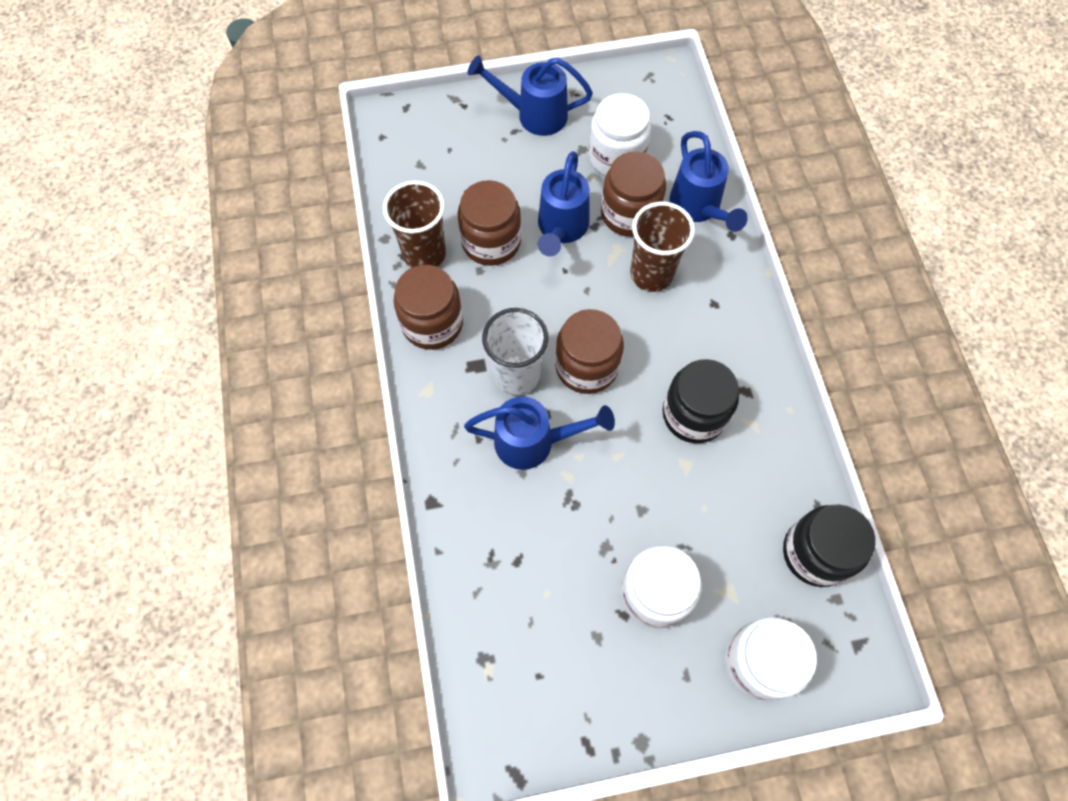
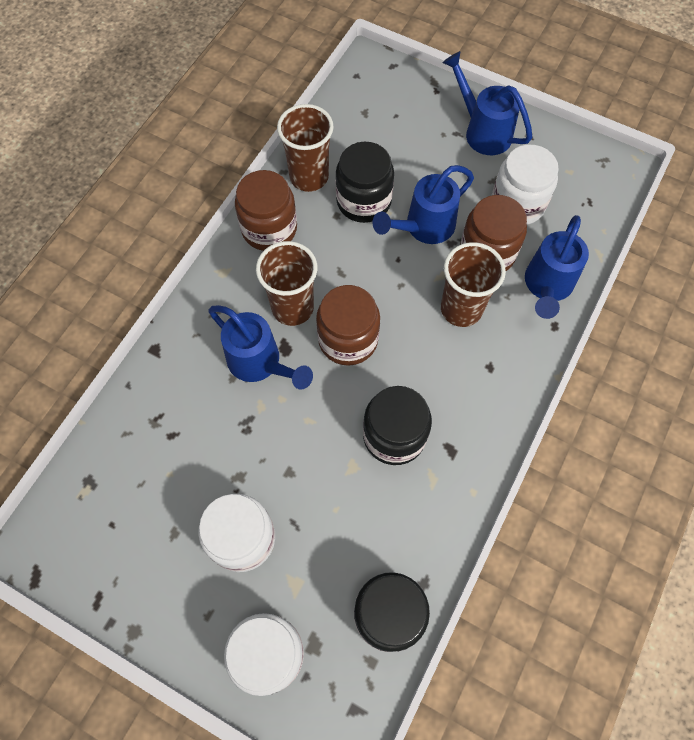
camera: 40 degrees right, 0 degrees up
(491, 242) = (363, 201): brown jar -> black jar
(517, 375) = (292, 308): white cup -> brown cup

